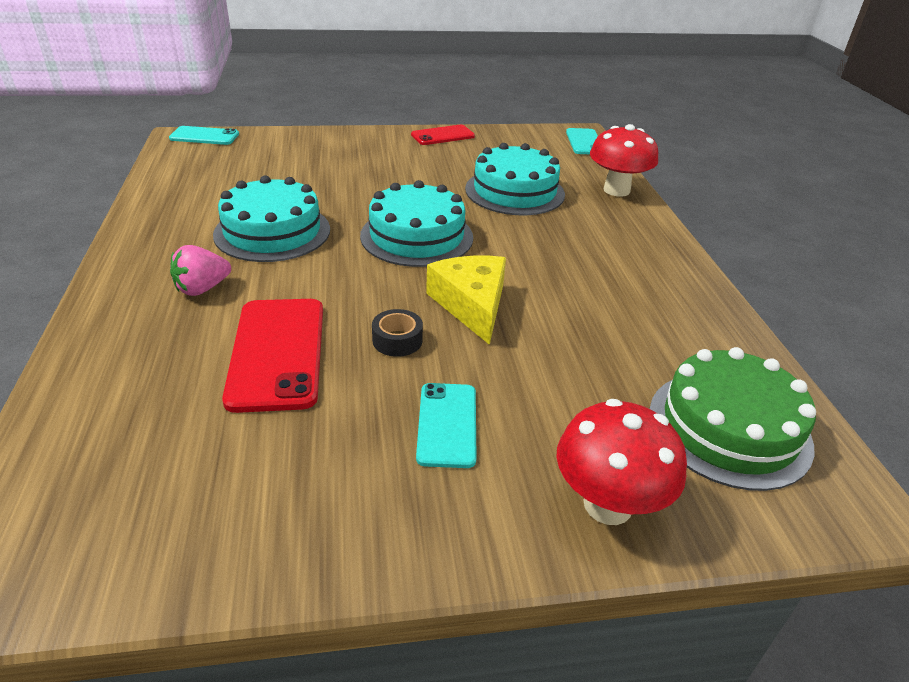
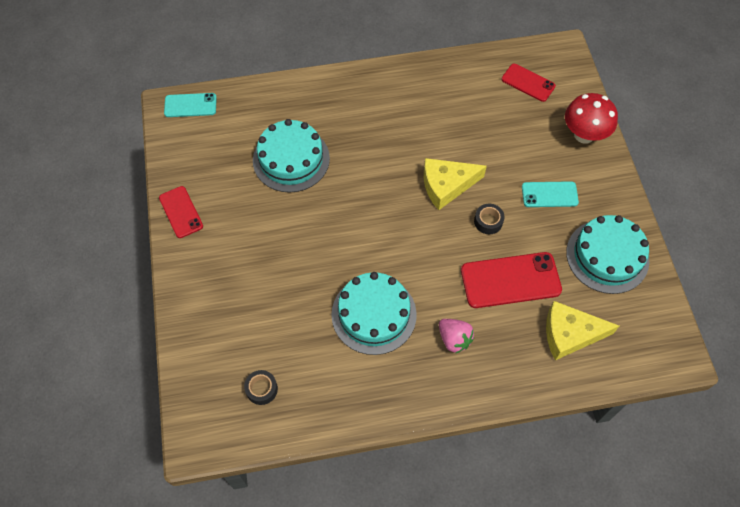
camera: 90 degrees left, 25 degrees up
(140, 412) = (570, 334): none -> yellow cheese
(204, 136) = (192, 419): turquoise phone -> none
(214, 166) = (261, 389): none -> black tape
(417, 236) = (368, 220): turquoise cake -> turquoise cake (607, 256)
(616, 190) = (282, 94): red mushroom -> none
(729, 428) = (528, 83): green cake -> red phone

